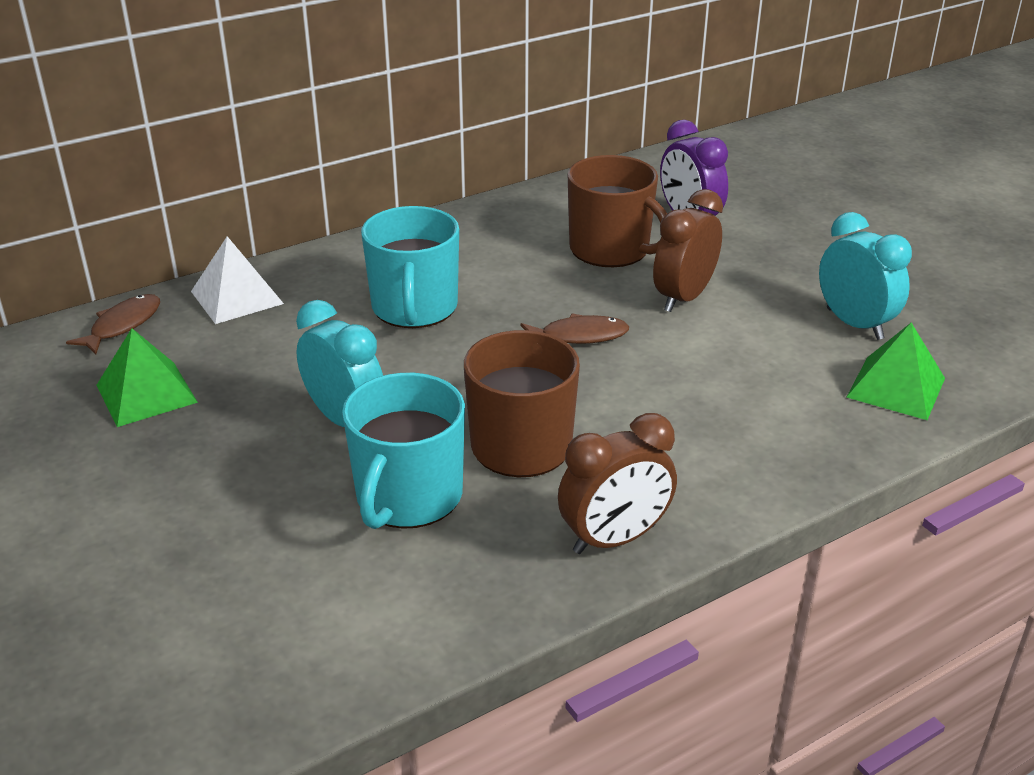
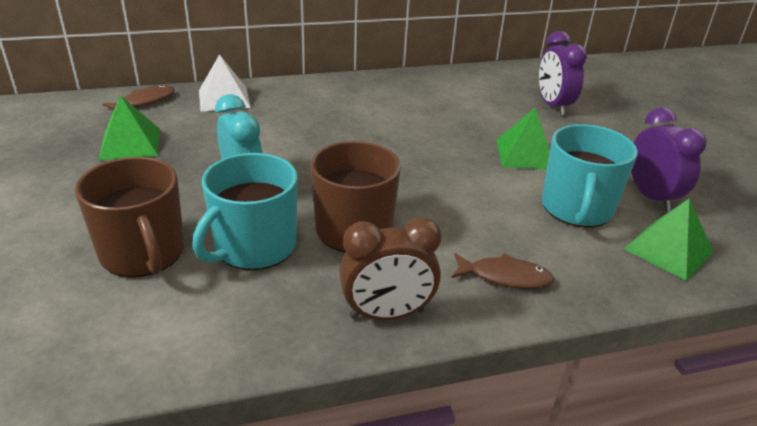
camera: 15 degrees right, 0 degrees up
(414, 308) = (332, 126): turquoise mug -> turquoise mug (577, 209)
(579, 336) = (436, 165): brown fish -> brown fish (505, 277)
(611, 249) = (487, 114): brown mug -> brown mug (143, 253)
(683, 298) = (525, 154): brown clock -> green pyramid
(854, 324) = (651, 197): turquoise clock -> purple clock

